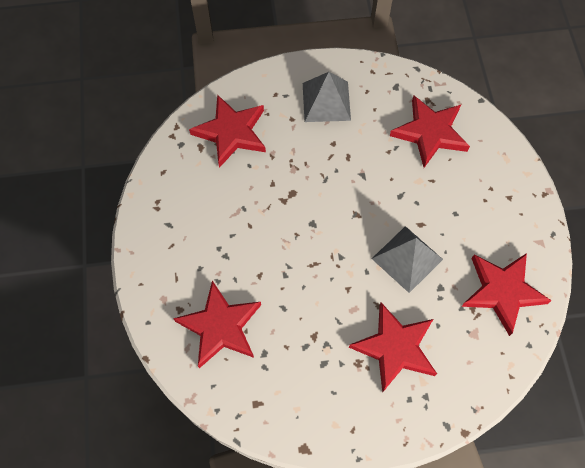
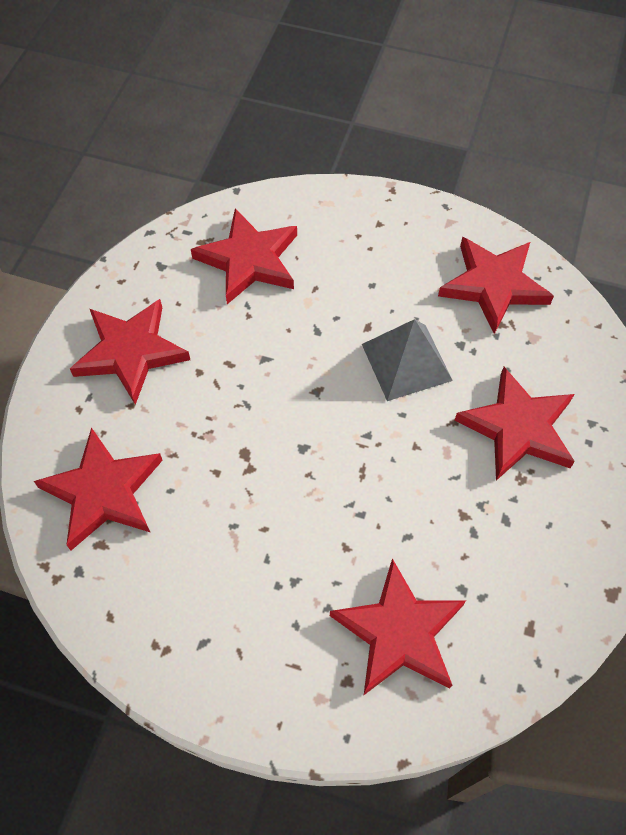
camera: 65 degrees left, 5 degrees down
(326, 101) = (131, 352): grey pyramid -> red star

